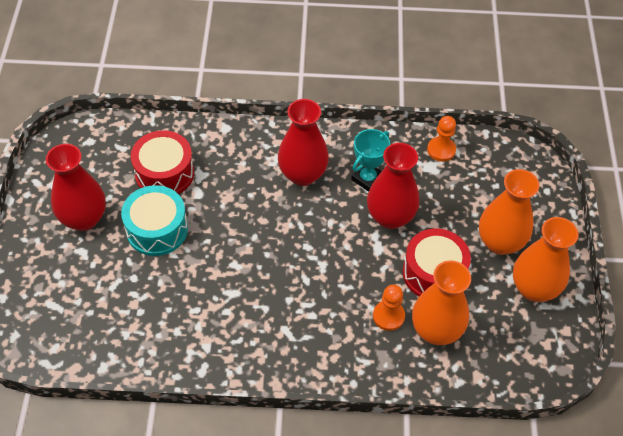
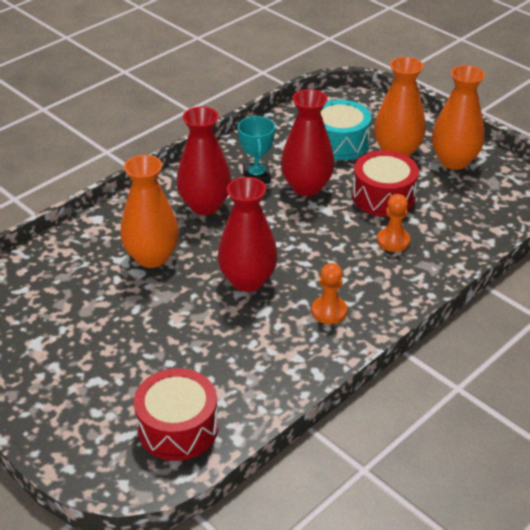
camera: 45 degrees left, 15 degrees down
(84, 218) = (61, 358): red vase -> red vase (247, 280)
(157, 229) = (140, 318): turquoise drum -> turquoise drum (339, 143)
(164, 173) = (89, 279): red drum -> red drum (178, 428)
(436, 330) = (434, 225): orange vase -> orange vase (152, 257)
(441, 150) = (282, 129): orange pawn -> orange pawn (329, 311)

